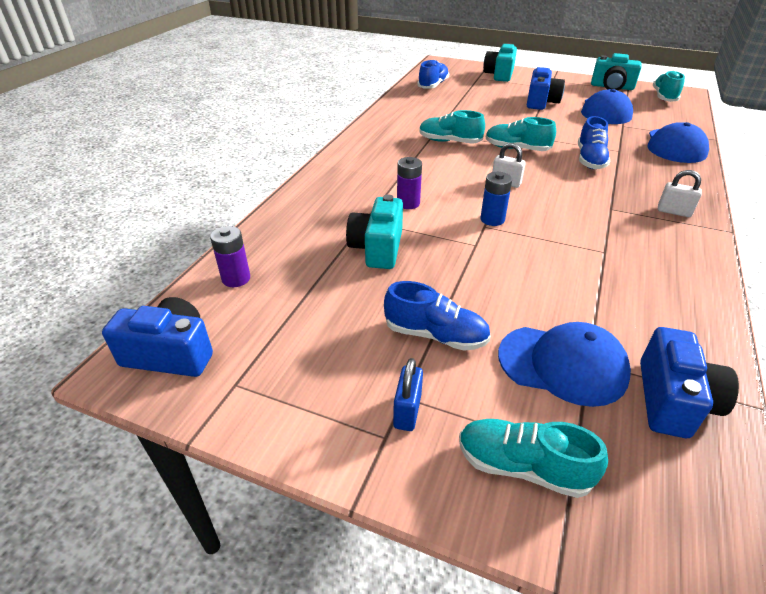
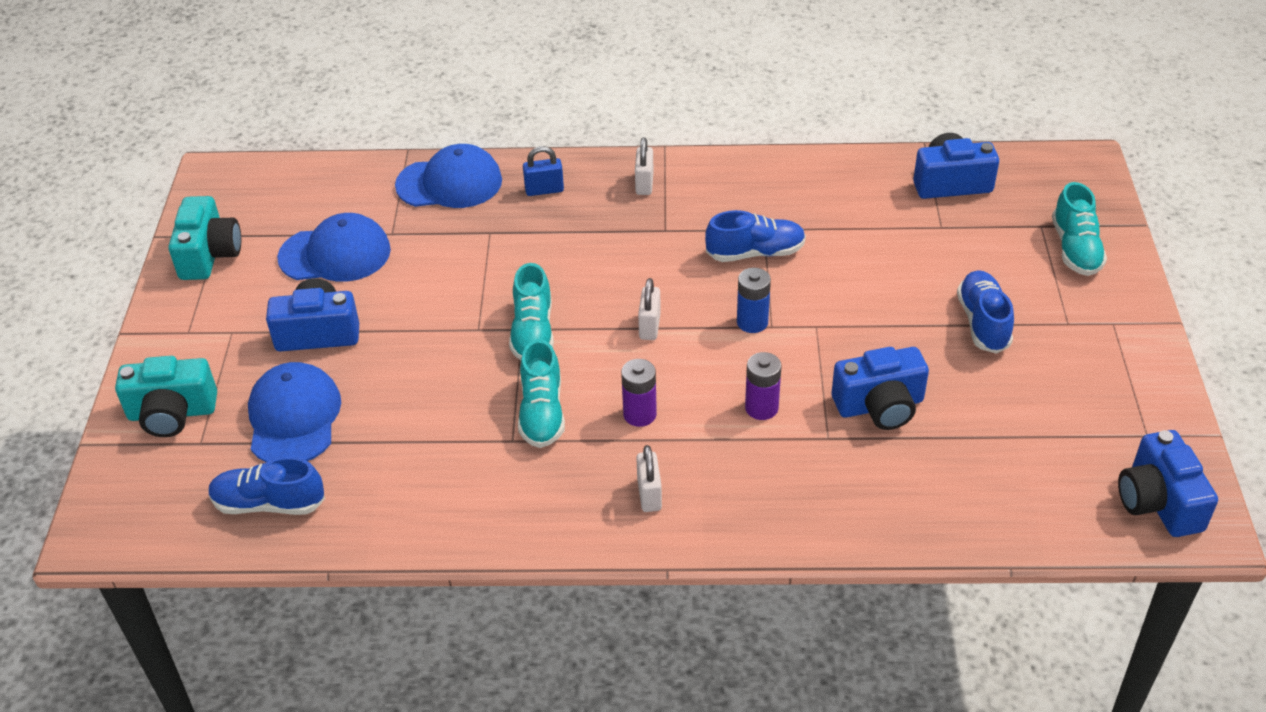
camera: 110 degrees left, 5 degrees up
(236, 278) = (1023, 510): purple battery -> purple battery (639, 414)
(369, 157) = (649, 494): none -> white padlock
(377, 248) = (880, 406): turquoise camera -> blue camera
(407, 411) = (1080, 317): blue padlock -> blue padlock (544, 190)
(562, 364) = (957, 241): blue cap -> blue cap (294, 418)
(590, 160) = (535, 256): blue shoe -> blue shoe (755, 253)
(664, 97) = (245, 195): turquoise shoe -> none

